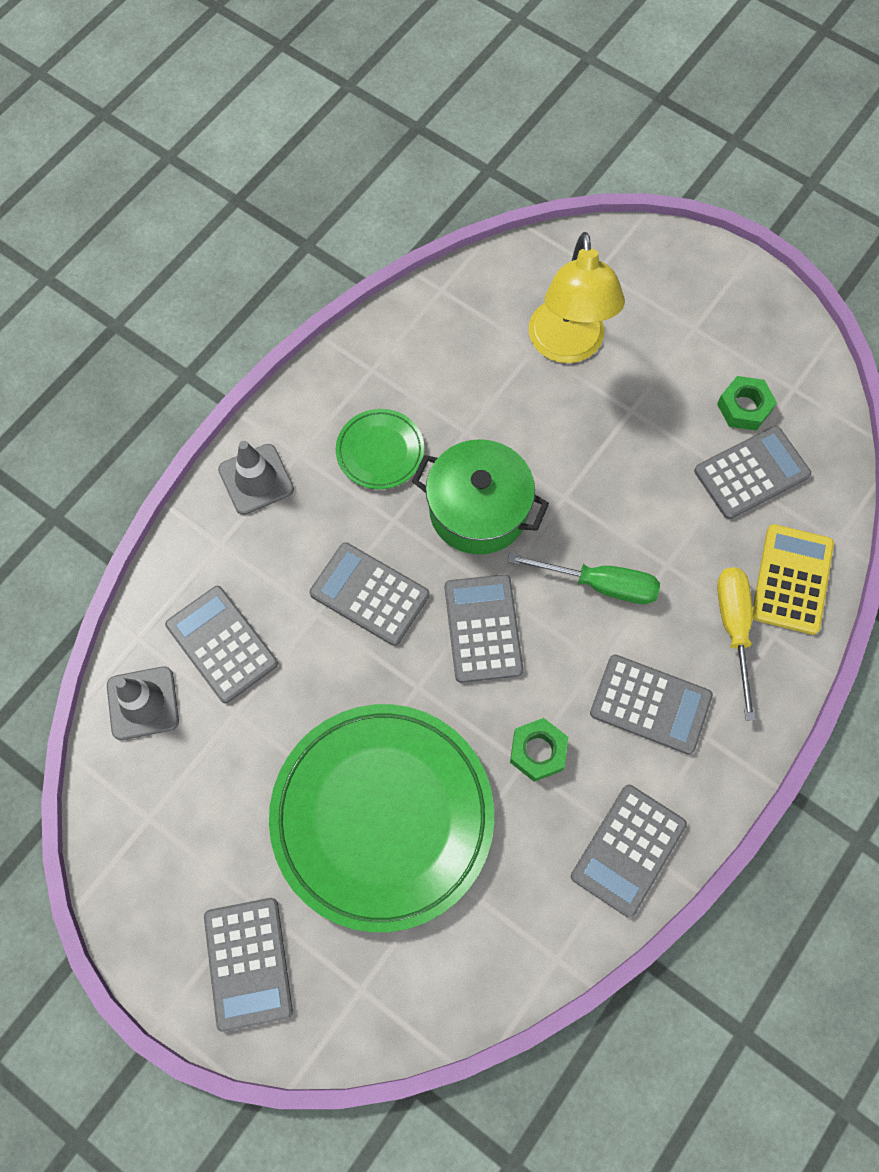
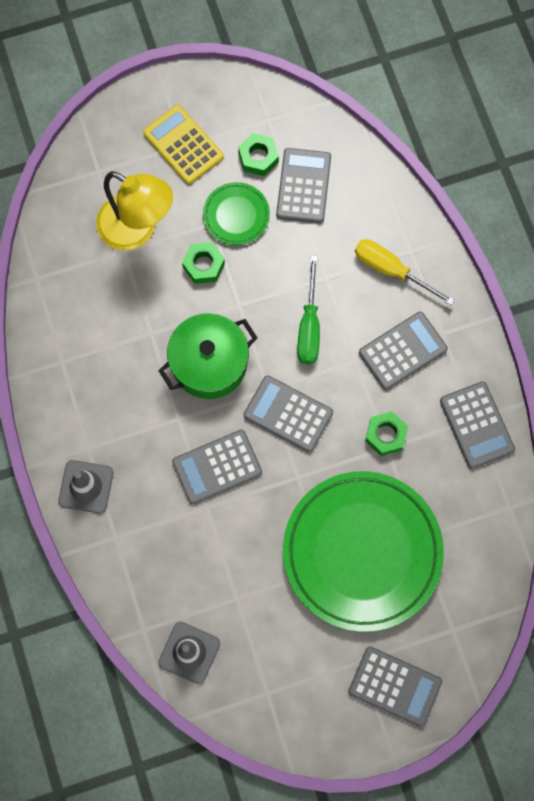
camera: 55 degrees left, 5 degrees up
(222, 644) = (185, 579): grey calculator -> none
(380, 451) = (124, 396): green plate -> green plate (236, 215)
(581, 433) = (203, 265): none -> green nut
(599, 584) = (309, 326): green screwdriver -> green screwdriver turned 135 degrees clockwise
(792, 579) = (385, 215): yellow calculator -> yellow calculator (183, 145)

